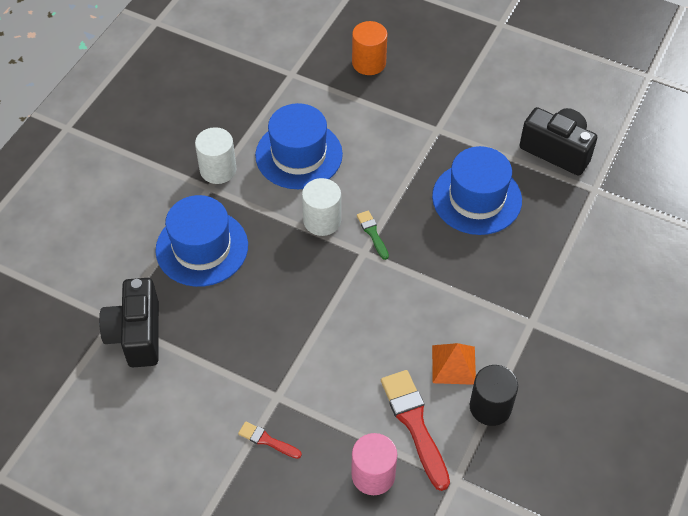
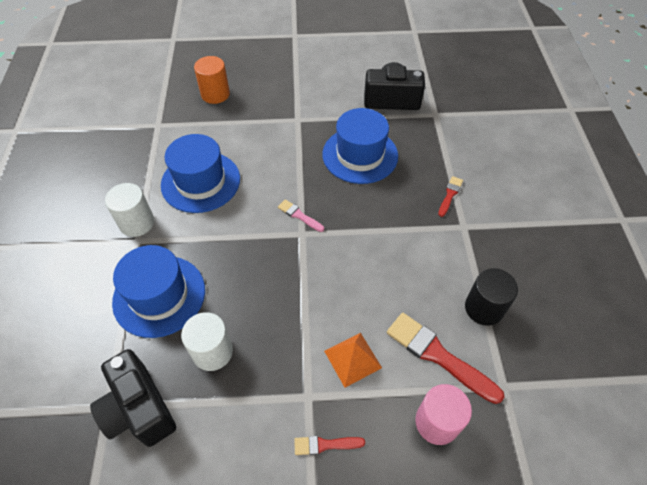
camera: 30 degrees left, 0 degrees up
(322, 220) = (252, 224): white cylinder -> white cylinder (212, 351)
(372, 233) = (299, 215): green brush -> pink brush
(454, 364) = (432, 288): orange pyramid -> orange pyramid (353, 359)
(541, 284) = (450, 195): none -> red brush

